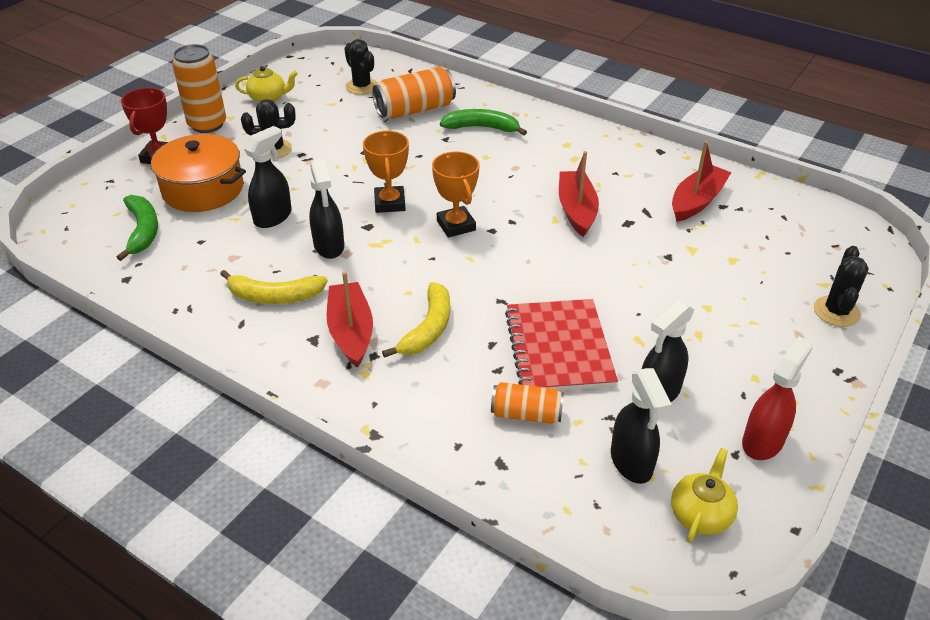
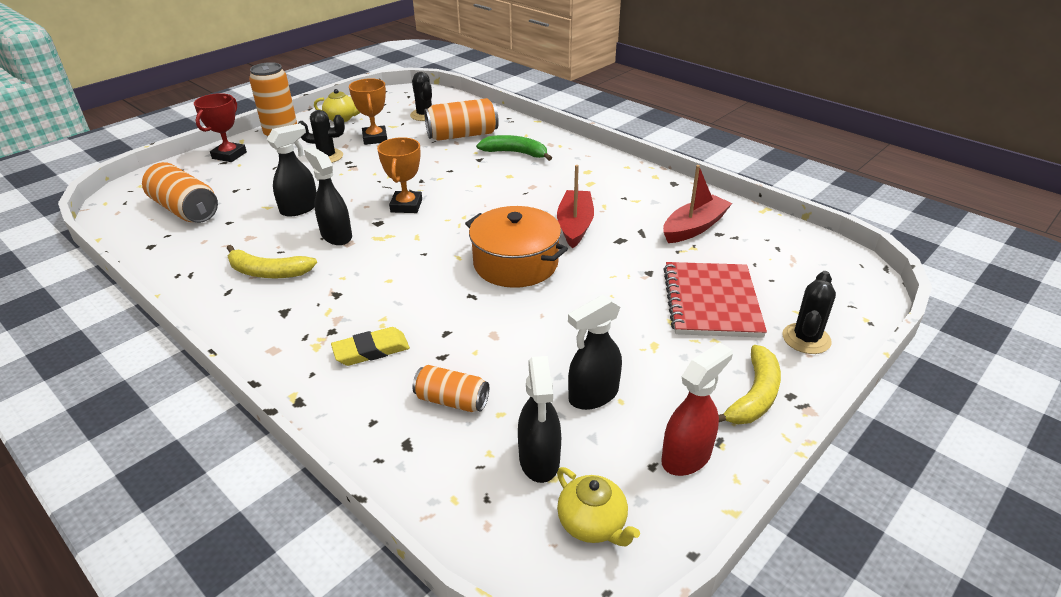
camera: 10 degrees right, 5 degrees down
(143, 231) = (185, 210): green banana -> orange can
(203, 189) = (252, 182): orange pot -> orange pot (515, 263)
(329, 246) = (336, 236): black spray bottle -> black spray bottle turned 150 degrees clockwise
(351, 332) = (321, 308): red boat -> none
(424, 371) = (371, 350): none -> yellow eraser
(428, 328) = (393, 313): yellow banana -> yellow banana (754, 396)
(456, 225) = (457, 229): orange trophy -> orange trophy (375, 138)
(558, 348) = (509, 343): red notebook -> red notebook (711, 302)
(700, 514) = (592, 524): yellow teapot -> yellow teapot turned 105 degrees clockwise

